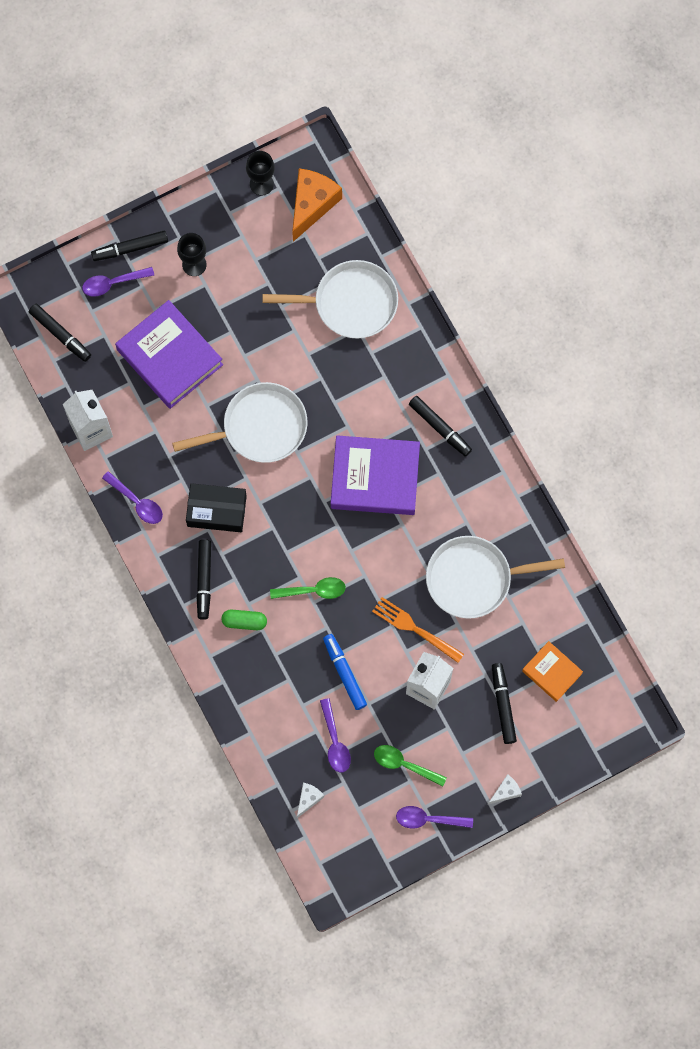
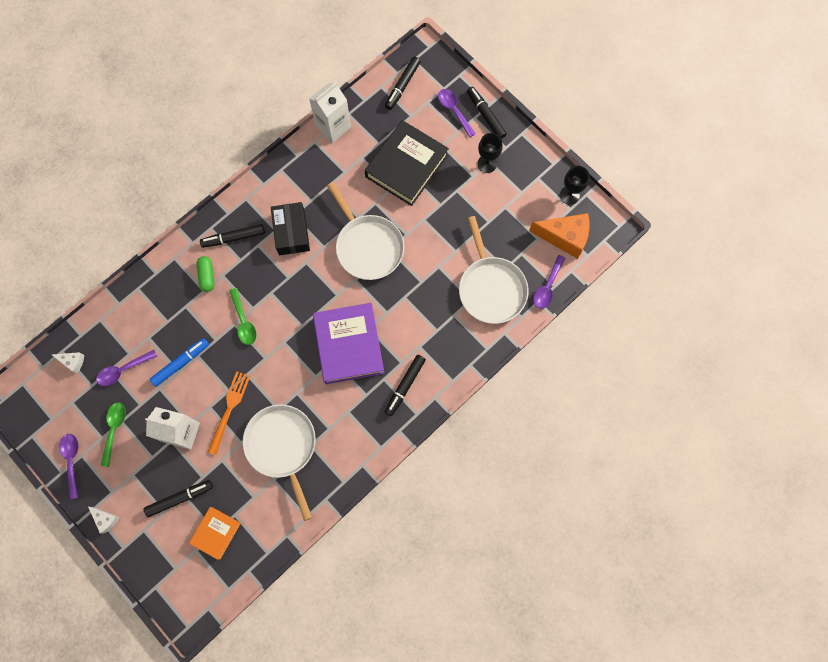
camera: 75 degrees right, 0 degrees up
(137, 502) = (284, 173): purple spoon -> purple spoon (547, 287)
(169, 357) = (406, 166): purple book -> black book

